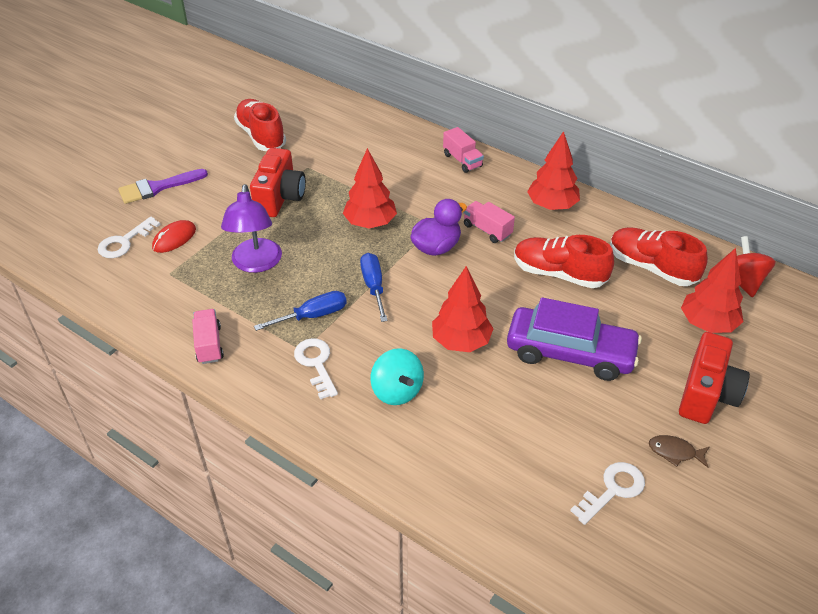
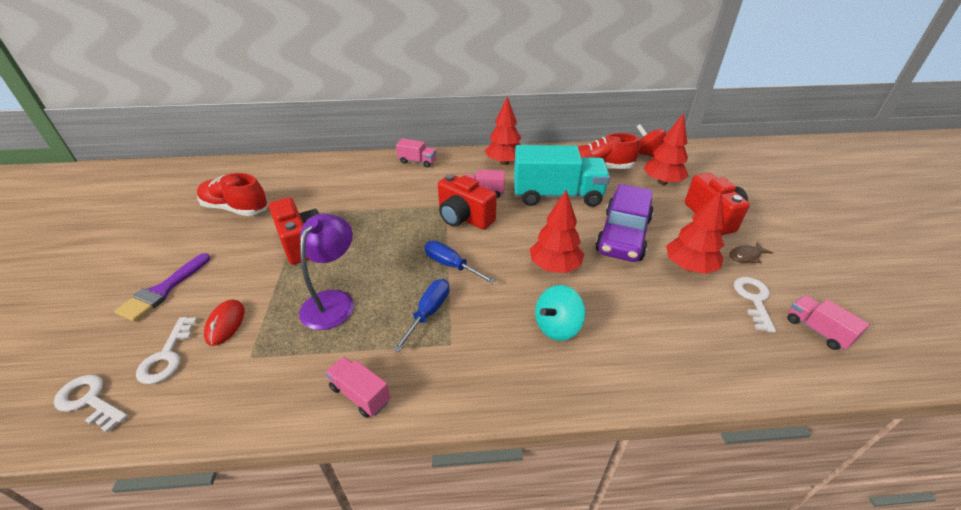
camera: 40 degrees left, 5 degrees down
(256, 264) = (333, 301): purple lamp -> purple lamp turned 120 degrees counterclockwise
(316, 364) = (474, 347): white key -> white key (89, 401)
(370, 223) = (397, 226): red tree -> red tree (689, 267)
(397, 391) = (557, 327): turquoise spinning top -> turquoise spinning top turned 120 degrees clockwise
(436, 247) = (464, 218): purple duck -> red camera
(559, 274) = (557, 196): red shoe -> turquoise truck
(570, 353) = (623, 235): purple car -> purple car turned 135 degrees clockwise
(633, 554) = (817, 330): none -> pink truck

